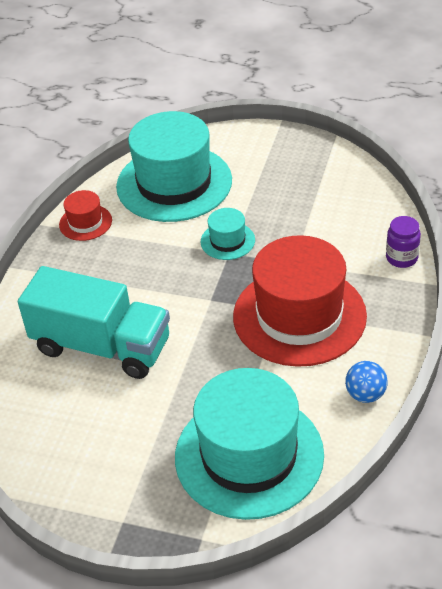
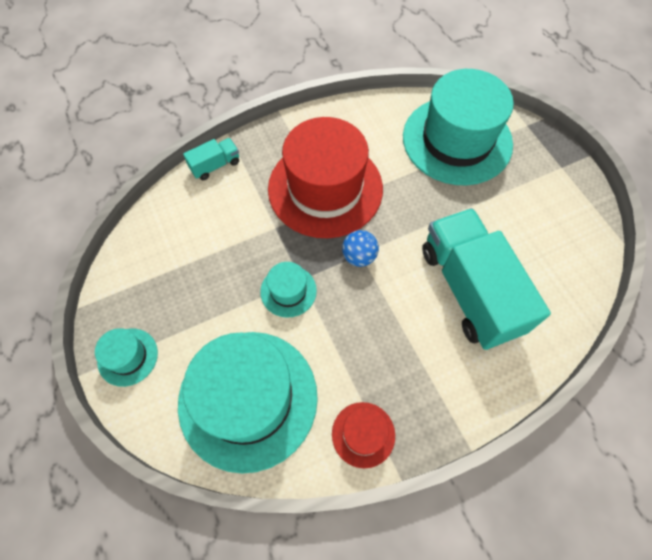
camera: 135 degrees left, 20 degrees up
(270, 144) = (128, 357): none -> turquoise hat
(365, 394) = (357, 115): blue ball -> blue ball (359, 256)
(401, 258) = (215, 165): purple jar -> turquoise truck

